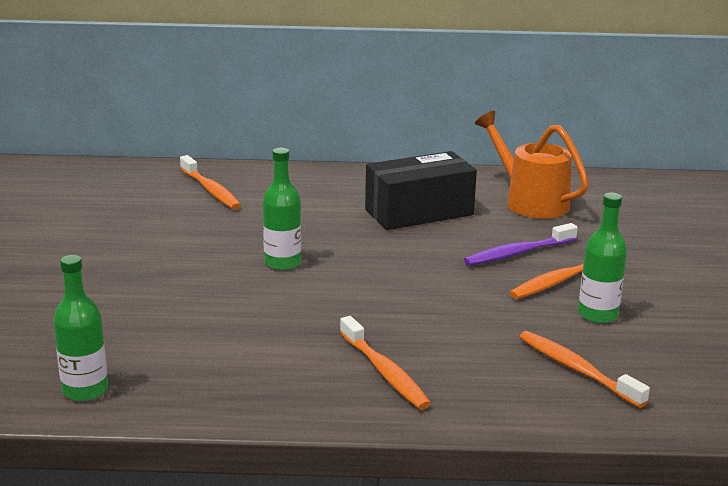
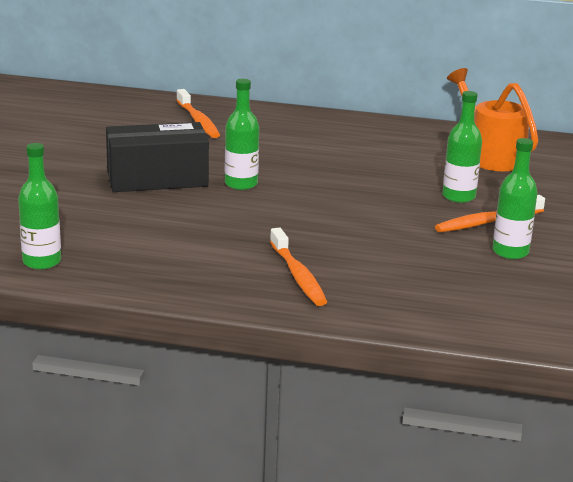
camera: 10 degrees right, 0 degrees up
(419, 212) = (381, 155): black box -> black box (157, 179)
(518, 253) = (458, 196): purple toothbrush -> green bottle
(577, 370) = (470, 292): orange toothbrush -> none

